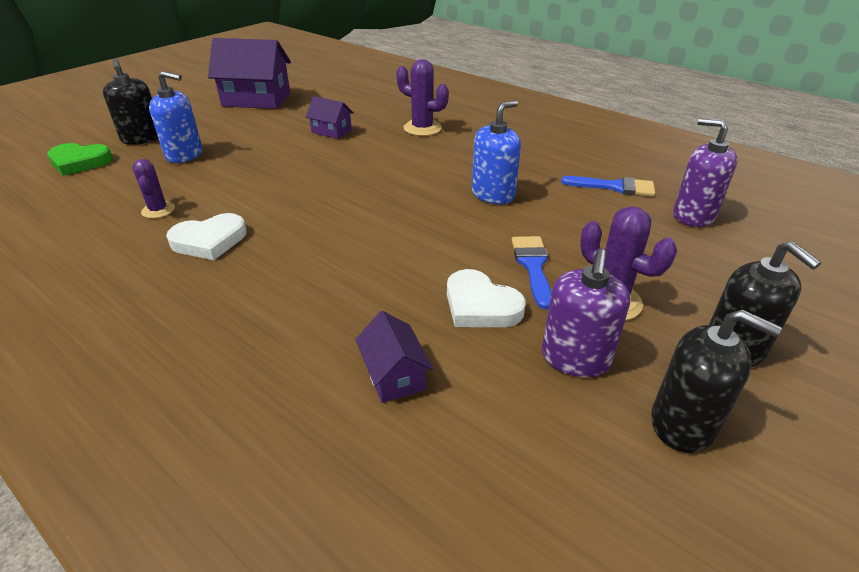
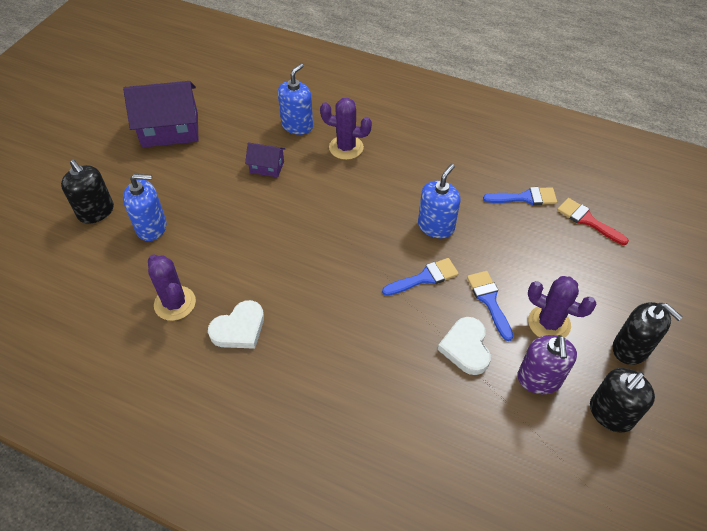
camera: 15 degrees left, 15 degrees up
(80, 162) = (60, 257): green heart -> none
(158, 210) = (175, 303): purple cactus -> purple cactus, size x1.55
(381, 110) = (297, 125): none -> blue soap dispenser
(394, 375) = (433, 421): purple house -> none
(457, 233) = (424, 278): none -> blue brush
(480, 305) = (466, 348): white heart -> white heart turned 60 degrees clockwise
(683, 423) = (610, 413): black soap dispenser -> black soap dispenser turned 120 degrees clockwise
(693, 215) = (587, 220): purple soap dispenser -> red brush

